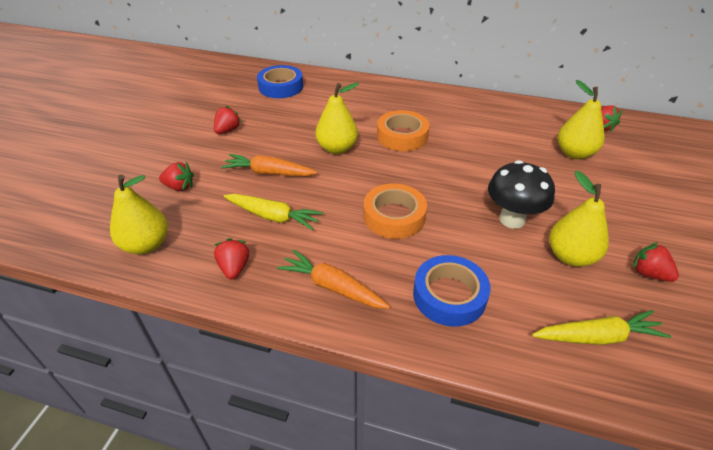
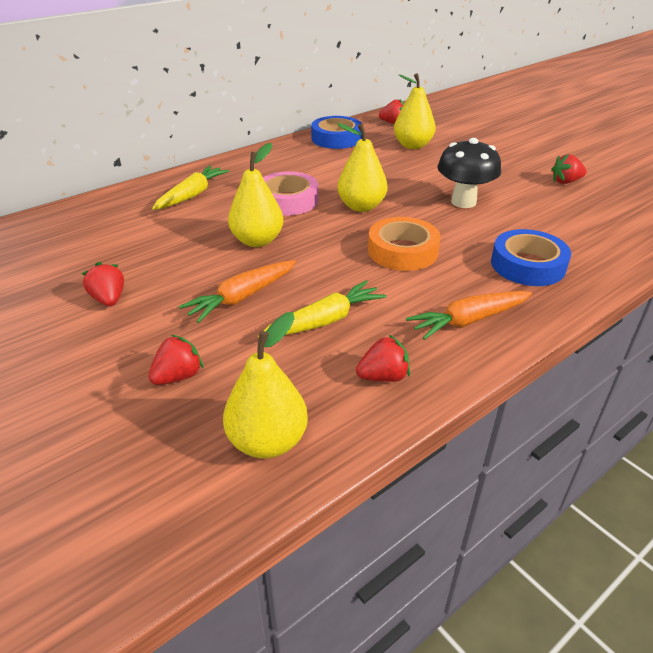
camera: 55 degrees left, 5 degrees down
(234, 268) = (383, 376): red strawberry -> red strawberry turned 135 degrees clockwise
(281, 87) = (78, 231): blue tape -> blue tape (336, 138)
(402, 136) = (288, 200): orange tape -> pink tape
(570, 256) = (526, 199): yellow pear -> yellow pear (361, 206)
(597, 337) = (611, 225): yellow carrot -> yellow carrot (192, 195)

